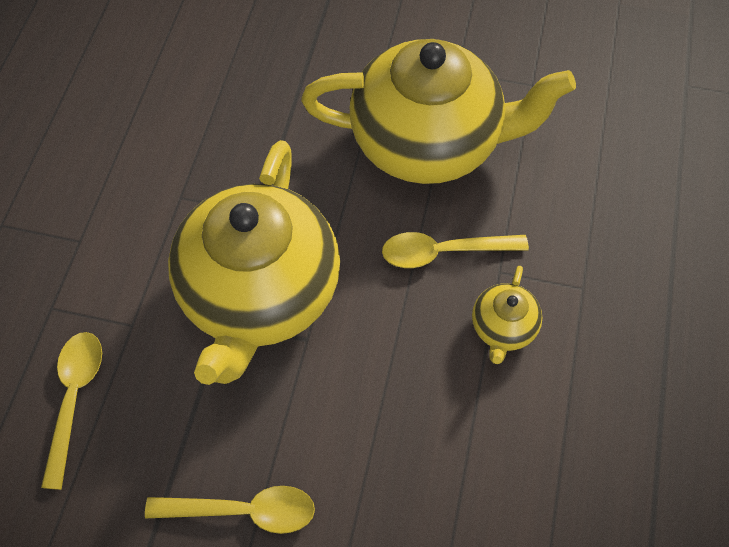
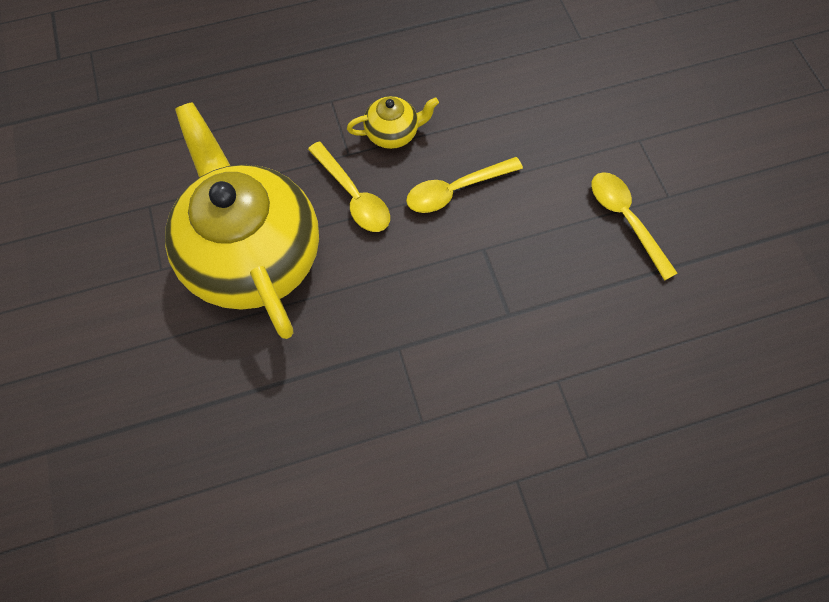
camera: 120 degrees left, 5 degrees up
(74, 399) = (640, 381): yellow spoon -> yellow spoon (456, 190)
(259, 293) = (469, 302): yellow teapot -> none

